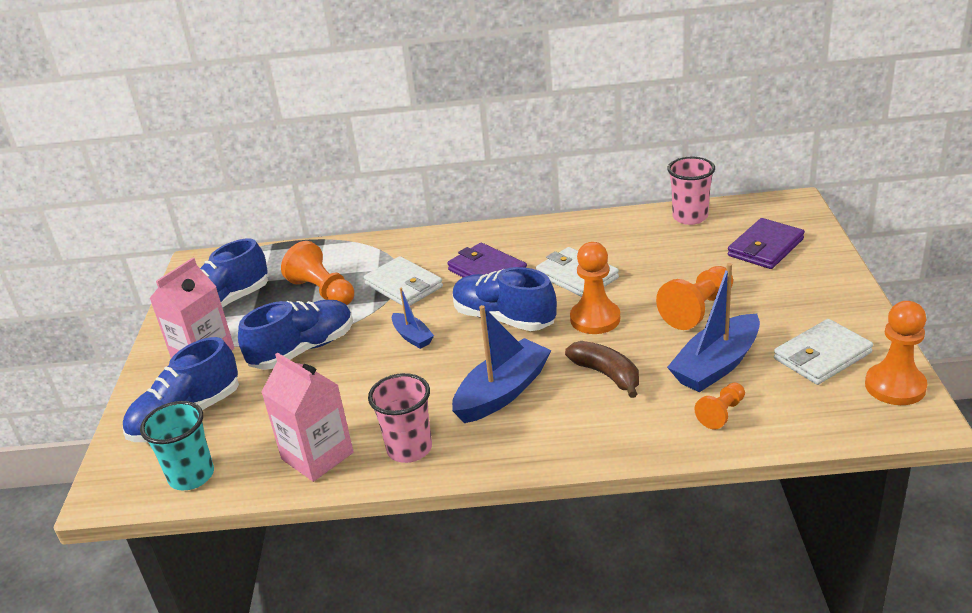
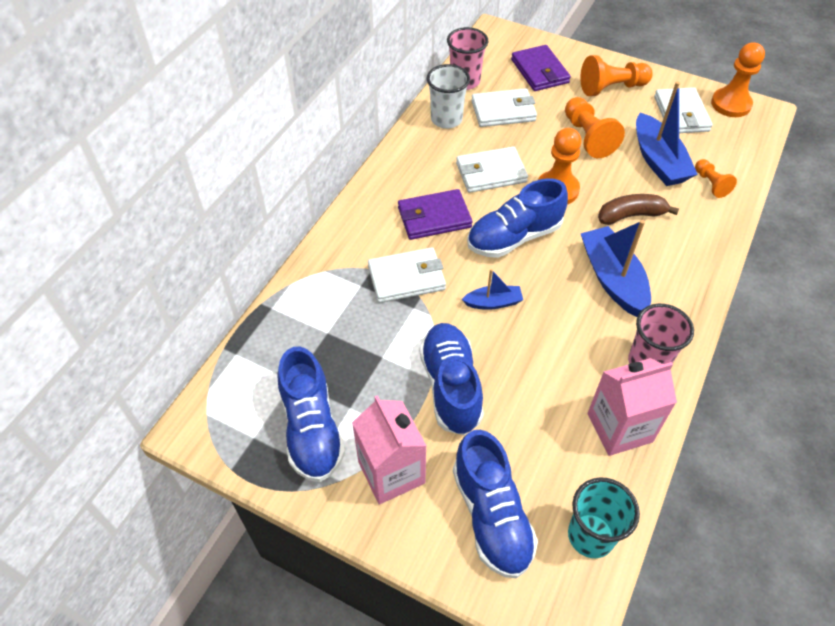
camera: 65 degrees left, 20 degrees up
(323, 291) = (361, 338): orange pawn -> orange pawn (611, 88)
(622, 229) = (446, 119): none -> white cup
(674, 251) = (503, 111): none -> white wallet

